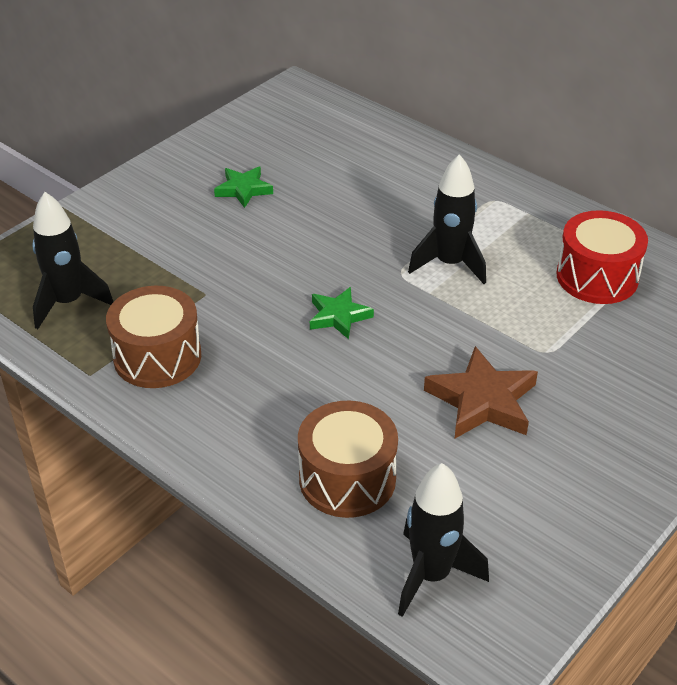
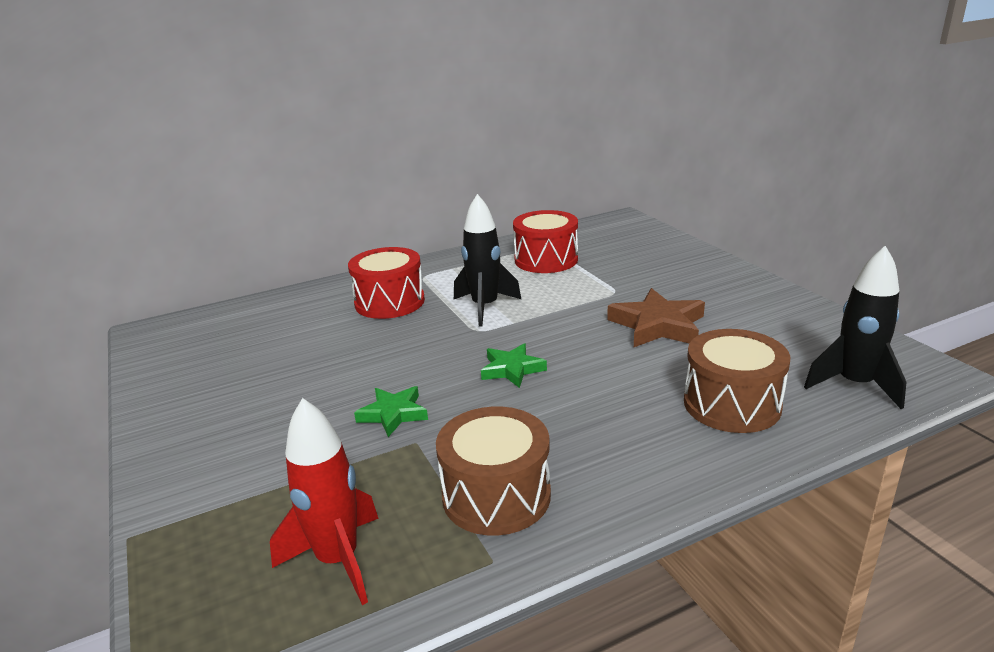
camera: 65 degrees left, 15 degrees down
(68, 302) = (338, 560): black rocket -> red rocket
(243, 189) = (270, 388): green star -> green star (393, 414)
(423, 198) = (389, 302): none -> red drum

